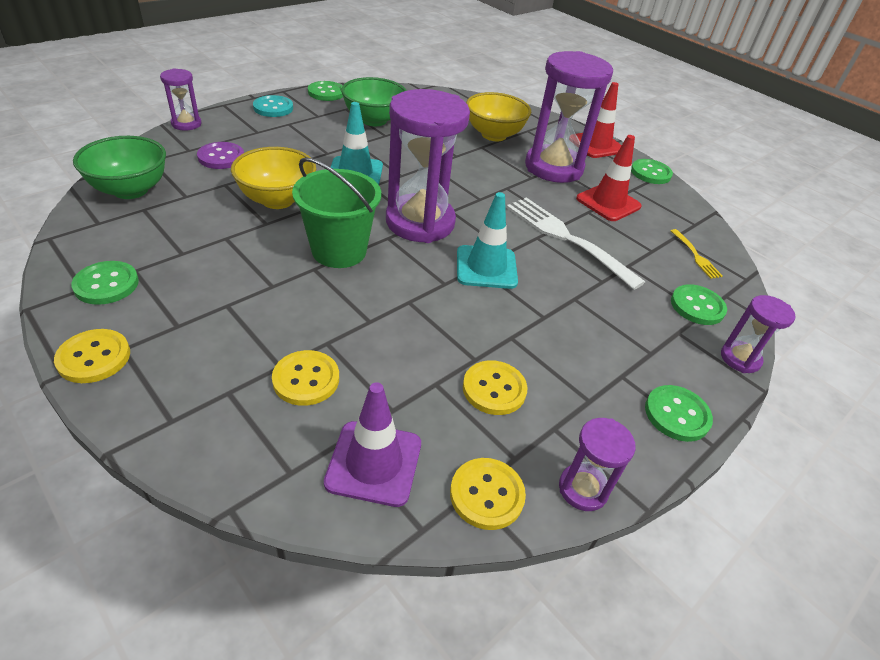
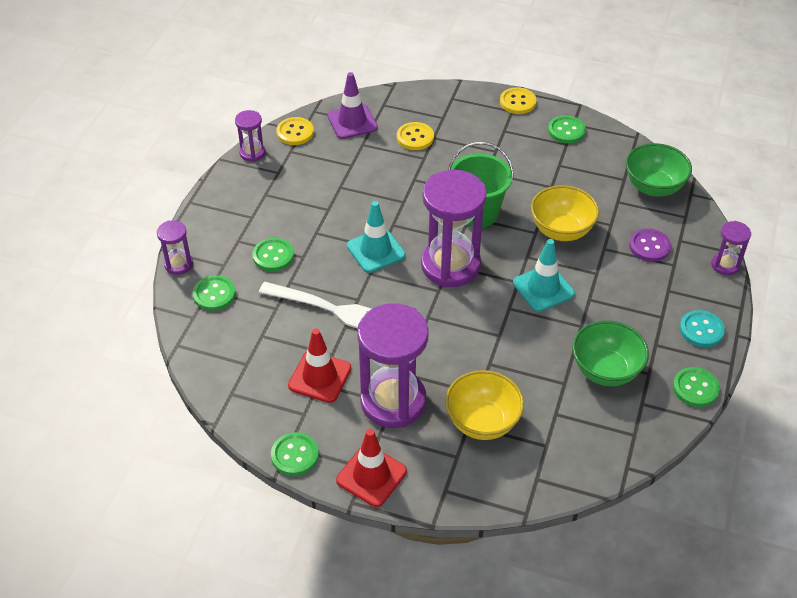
camera: 155 degrees right, 5 degrees up
(494, 389) = (319, 176): yellow button -> none
(677, 414) = (214, 209): green button -> green button (273, 256)
(695, 255) = (224, 349): yellow fork -> none

